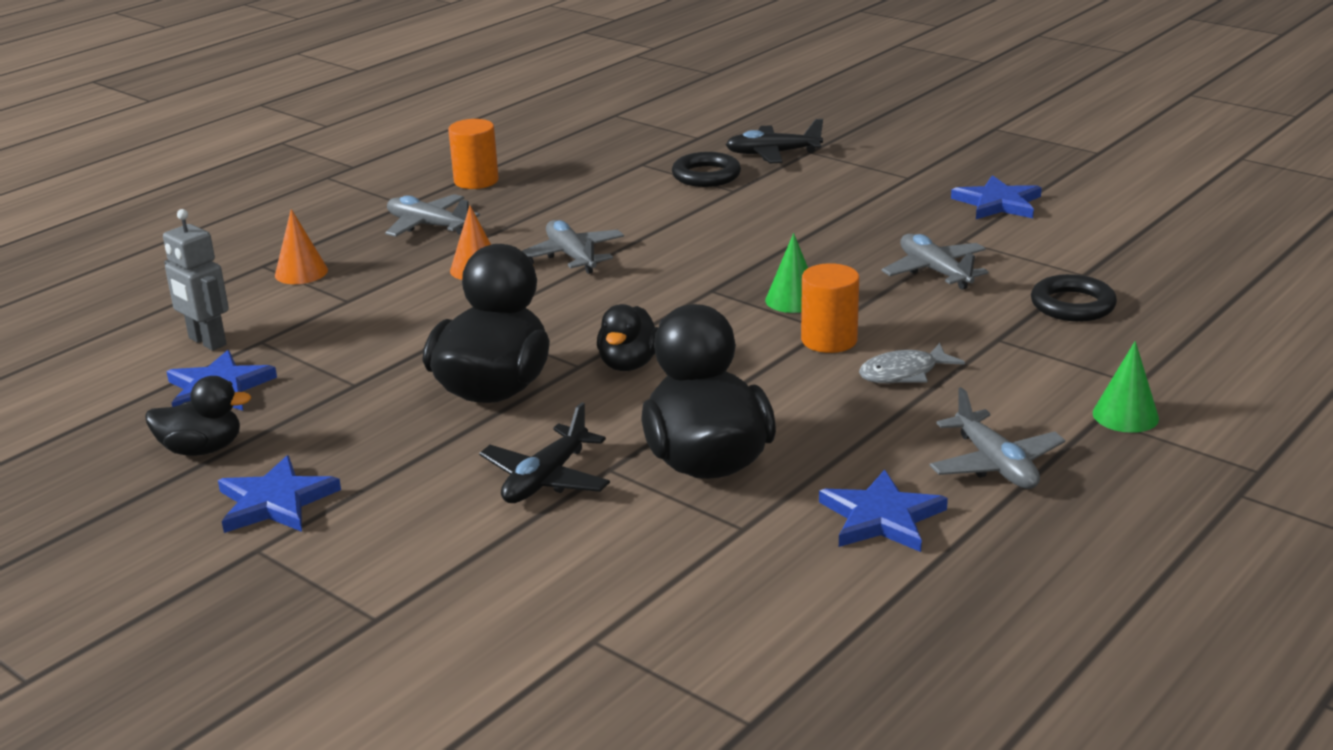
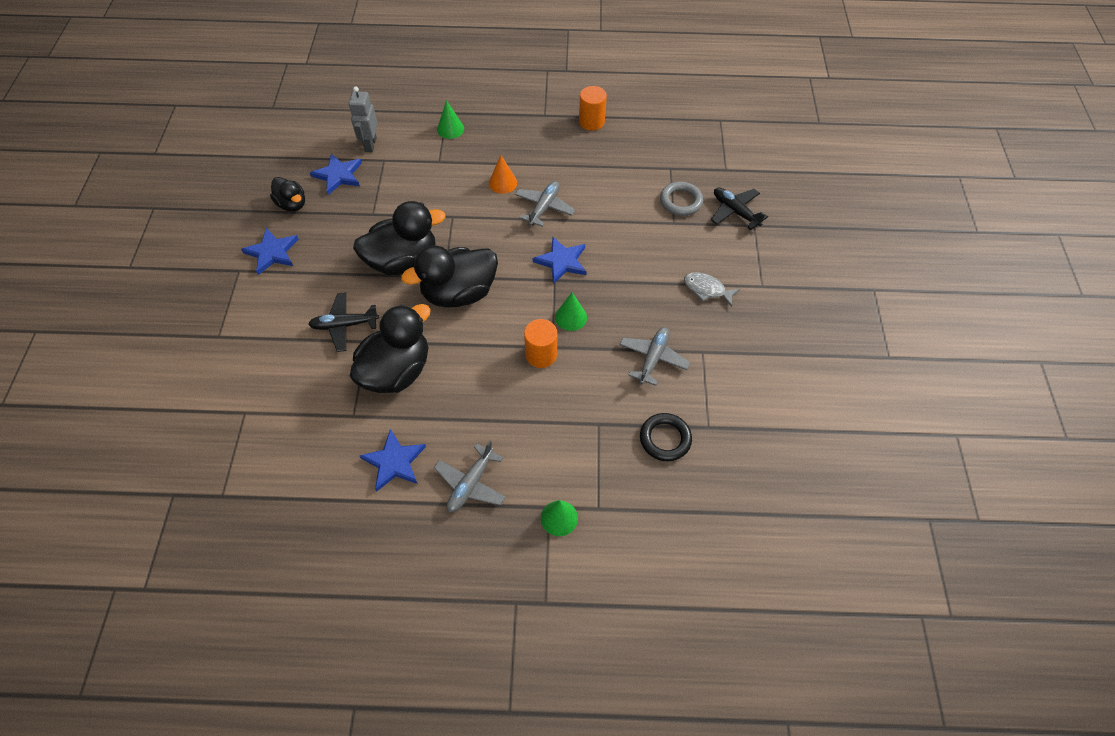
camera: 50 degrees right, 30 degrees up
(301, 272) = (450, 129): orange cone -> green cone
(428, 226) = (530, 138): grey plane -> none
(629, 364) = (459, 293): black duck -> black duck, size x1.83
(706, 175) = (680, 201): black ring -> grey ring
(904, 373) = (531, 402): grey fish -> grey fish (707, 289)
(998, 203) = (765, 343): blue star -> blue star (561, 261)

